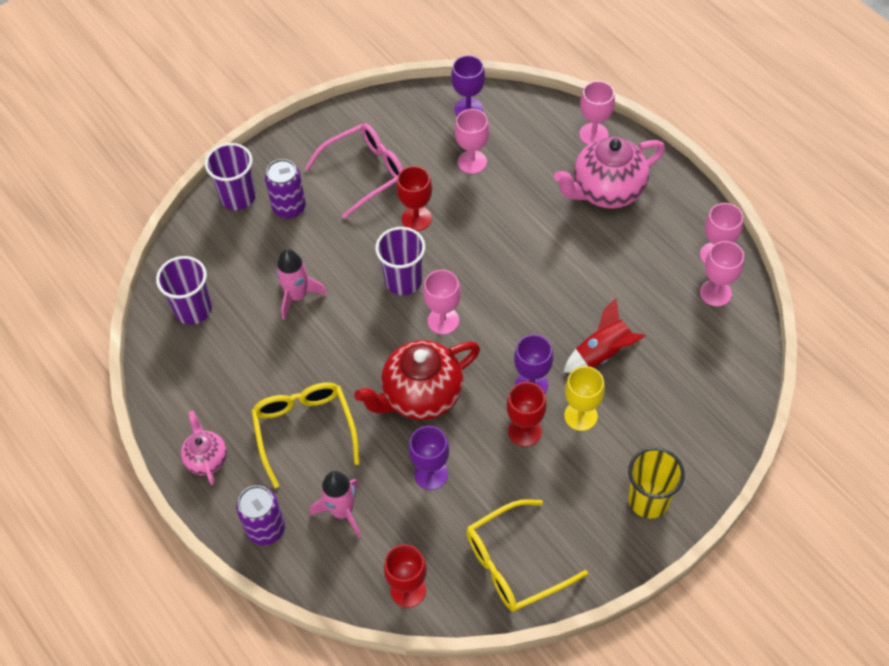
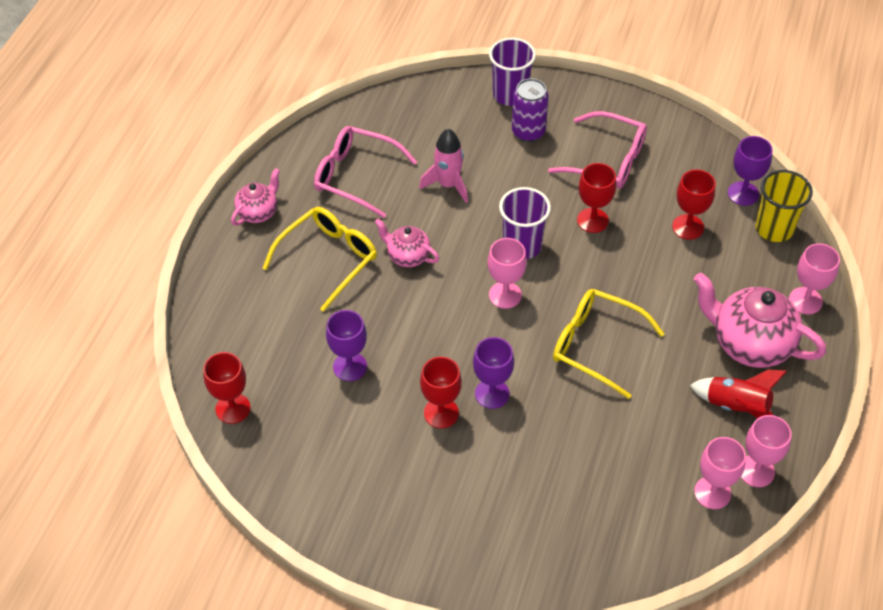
camera: 55 degrees right, 5 degrees down
(193, 309) = (383, 128): purple cup -> none
(229, 360) = (356, 176): none -> pink glasses
(266, 529) = (224, 284): purple can -> none
(342, 512) = (273, 325): pink rocket -> none
(349, 368) = (407, 256): none -> pink teapot
(421, 396) = (419, 319): red teapot -> none
(472, 162) = (688, 227): pink goblet -> red goblet
(514, 564) = (307, 473): yellow glasses -> yellow glasses (596, 345)
(580, 416) = (489, 448): yellow goblet -> none
(602, 353) = (568, 432): red rocket -> red rocket (736, 407)
(648, 500) = (442, 547): yellow cup -> yellow cup (774, 228)

